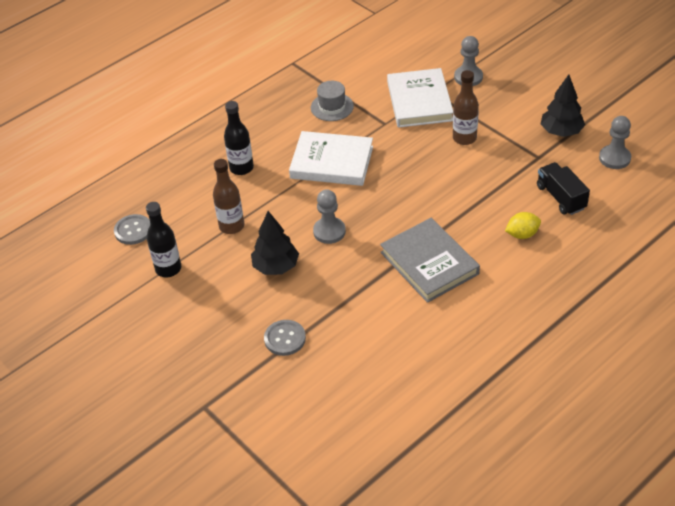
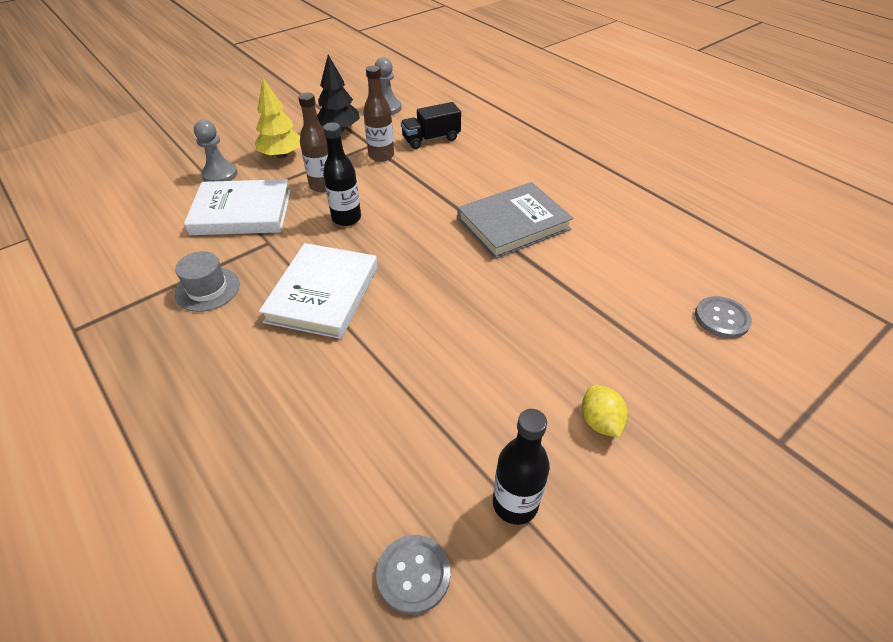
camera: 90 degrees left, 0 degrees up
(231, 226) = (427, 411): brown bottle -> brown bottle (381, 155)
(241, 168) = (298, 398): black bottle -> black bottle (346, 218)
(276, 267) = (515, 358): black tree -> none
(285, 339) = (641, 350): grey button -> grey button (721, 318)
(329, 231) = (454, 301): grey pawn -> none
(506, 104) = (282, 155): none -> yellow tree
(522, 234) = (477, 164): yellow lemon -> yellow lemon (600, 422)

